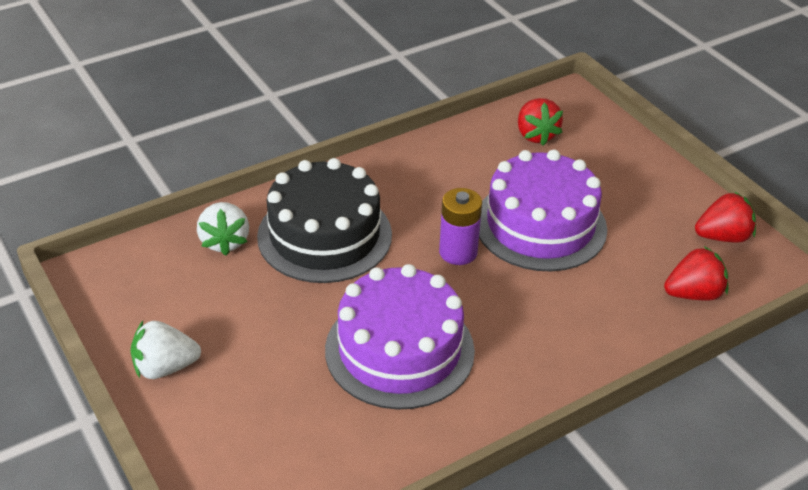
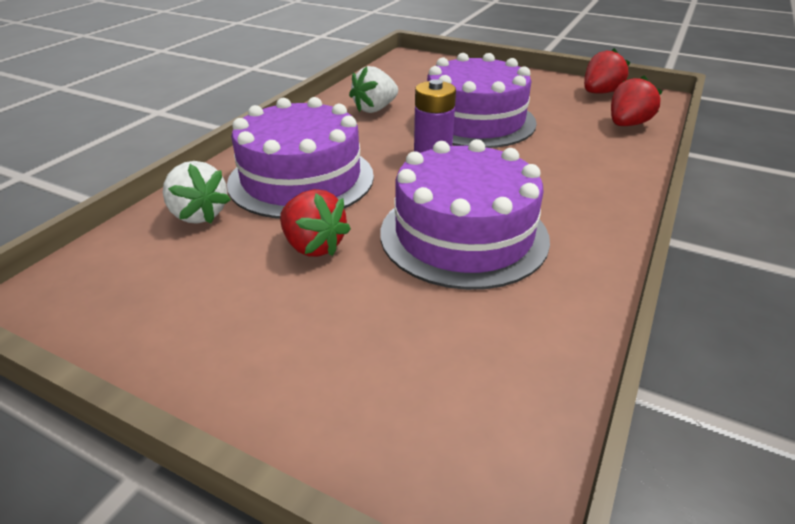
camera: 30 degrees left, 5 degrees down
(165, 367) = (219, 353): white strawberry -> white strawberry (375, 109)
(324, 235) = (301, 179): black cake -> purple cake
(535, 135) = (409, 78): red strawberry -> red strawberry (313, 246)

